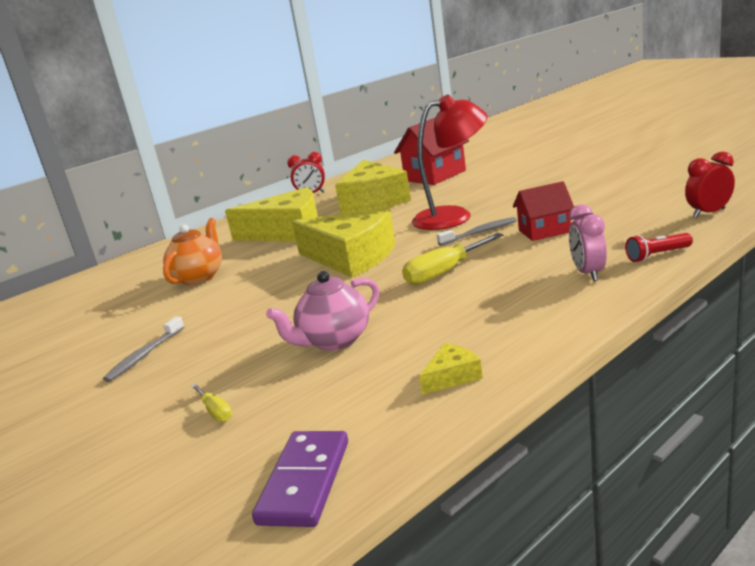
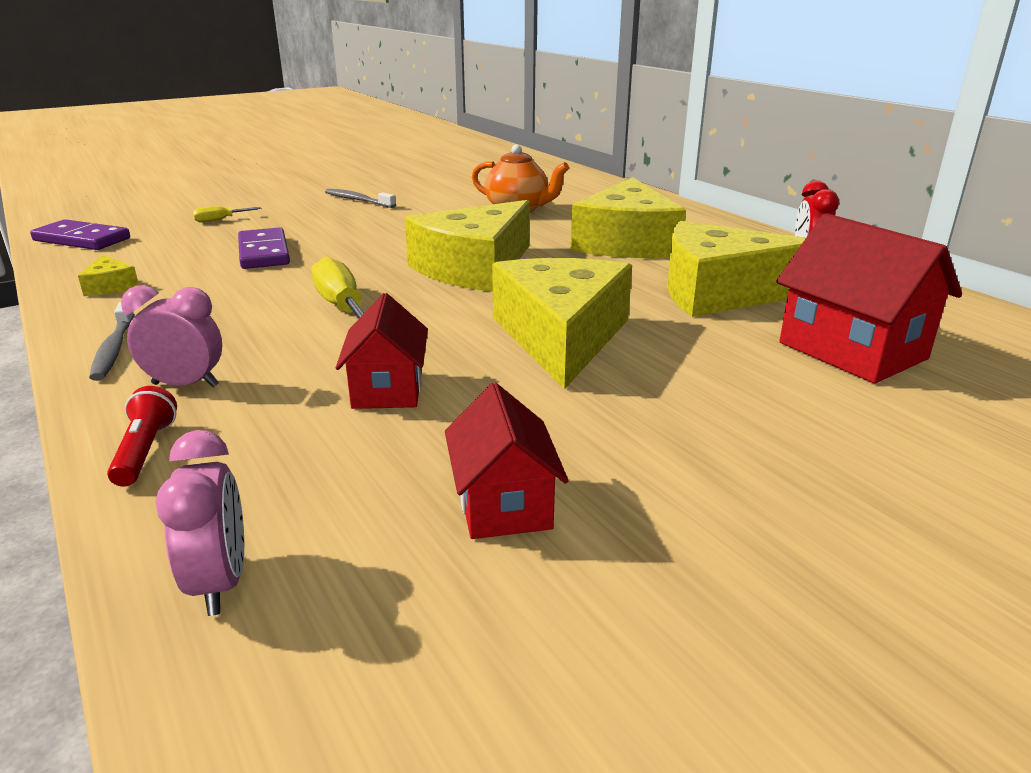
camera: 95 degrees right, 5 degrees up
(334, 341) = (263, 253): pink teapot -> purple domino
(453, 216) = (561, 336): red lamp -> yellow cheese
(479, 233) = (453, 344): grey toothbrush -> grey toothbrush (114, 349)
(611, 194) = (503, 504): none -> red house
(708, 213) = (220, 582): red clock -> pink clock

